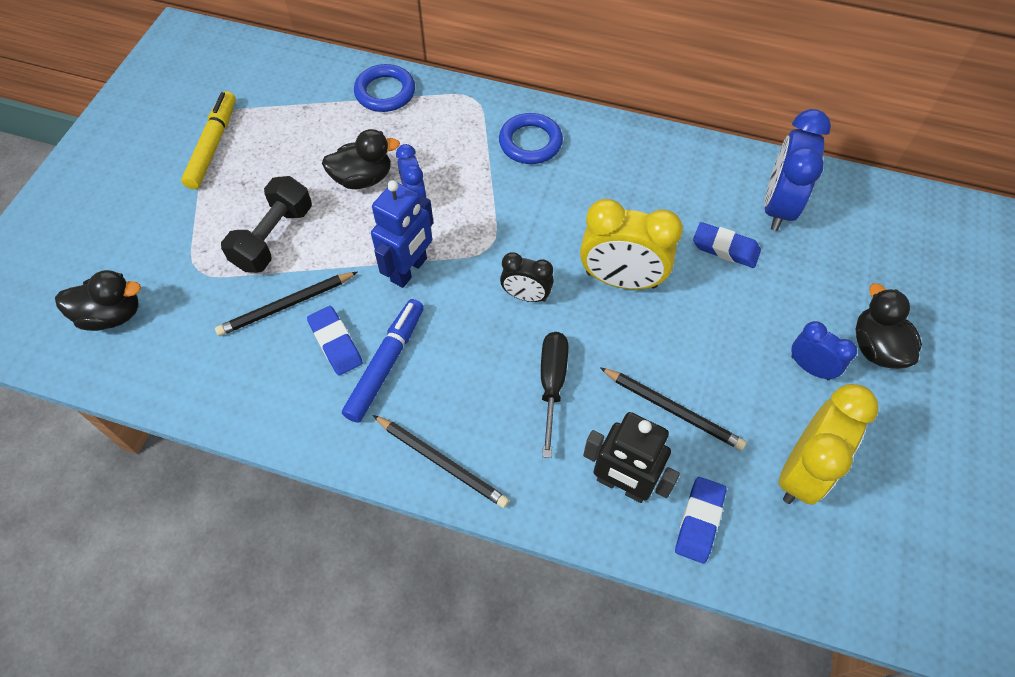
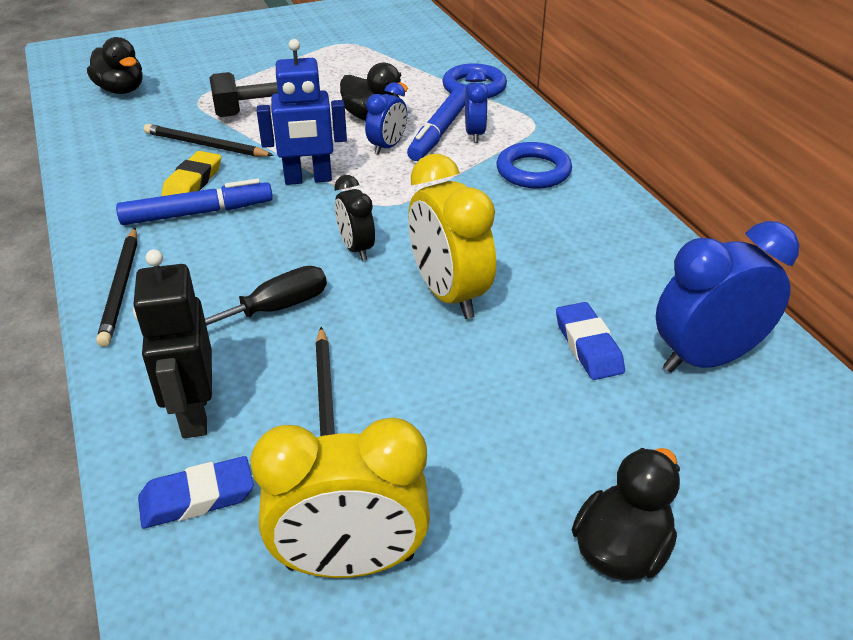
camera: 50 degrees right, 20 degrees down
(213, 145) = (317, 54): yellow marker -> none
(336, 343) = (193, 181): blue eraser -> yellow eraser
(427, 156) = (438, 133): none -> blue marker
(810, 367) = (512, 496): blue clock -> blue clock (475, 134)

